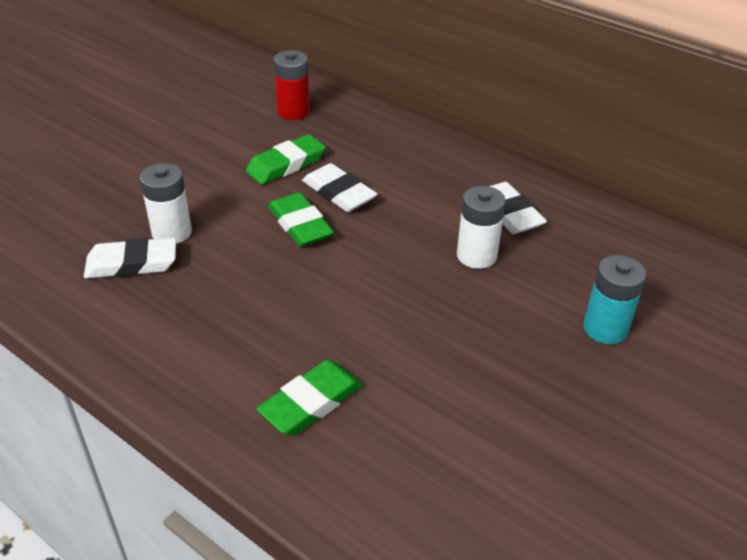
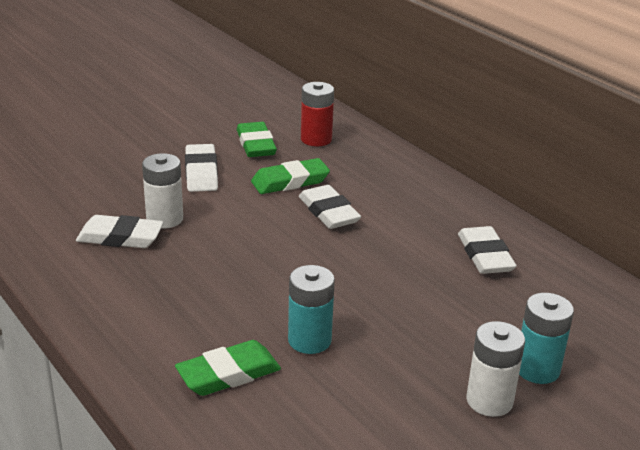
camera: 15 degrees right, 10 degrees down
(189, 170) = (201, 173): none -> white eraser
(300, 225) = (281, 232): green eraser -> green eraser (256, 144)
(378, 344) = (309, 340): none -> turquoise battery
(476, 256) = (437, 285): white battery -> white battery (489, 401)

